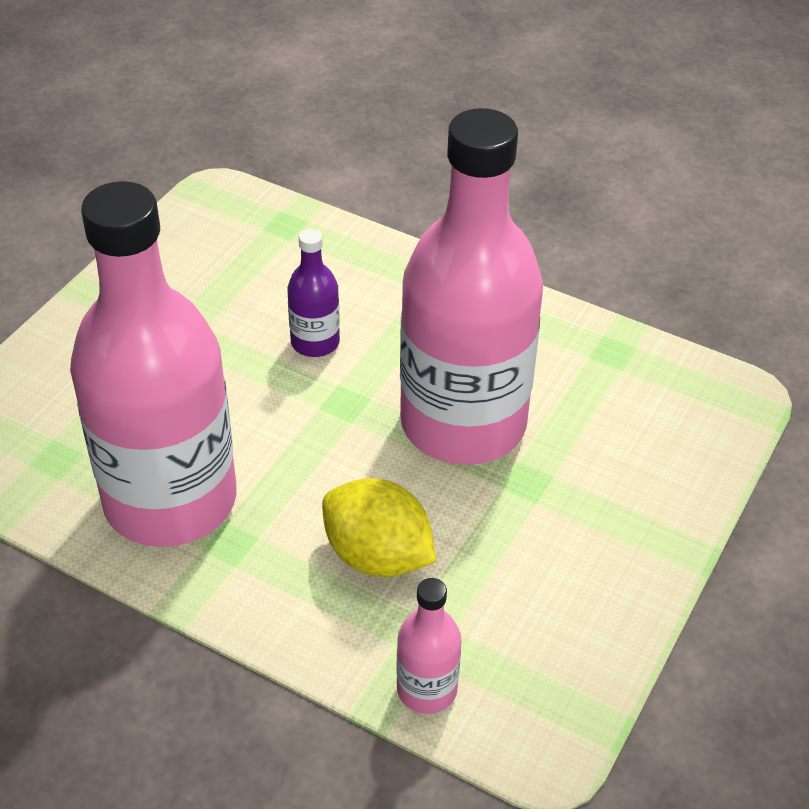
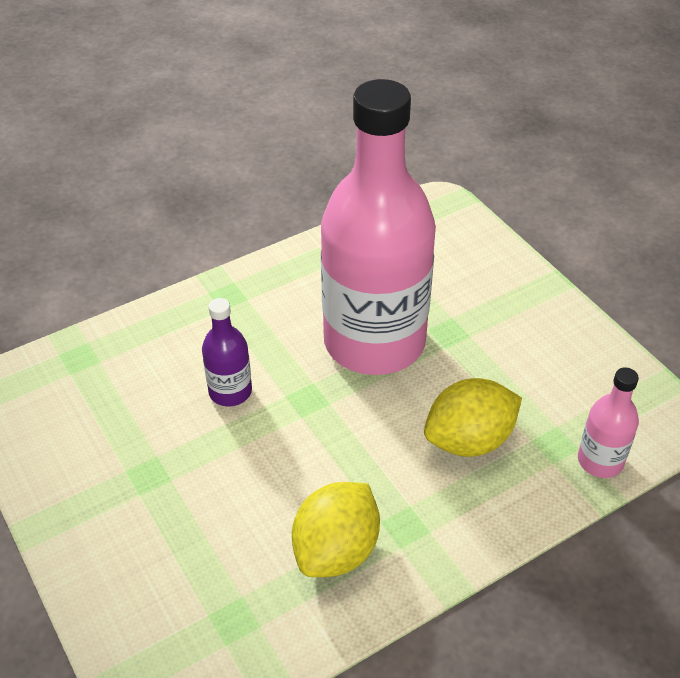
camera: 60 degrees left, 0 degrees up
(170, 500) = (336, 550): pink bottle -> yellow lemon

